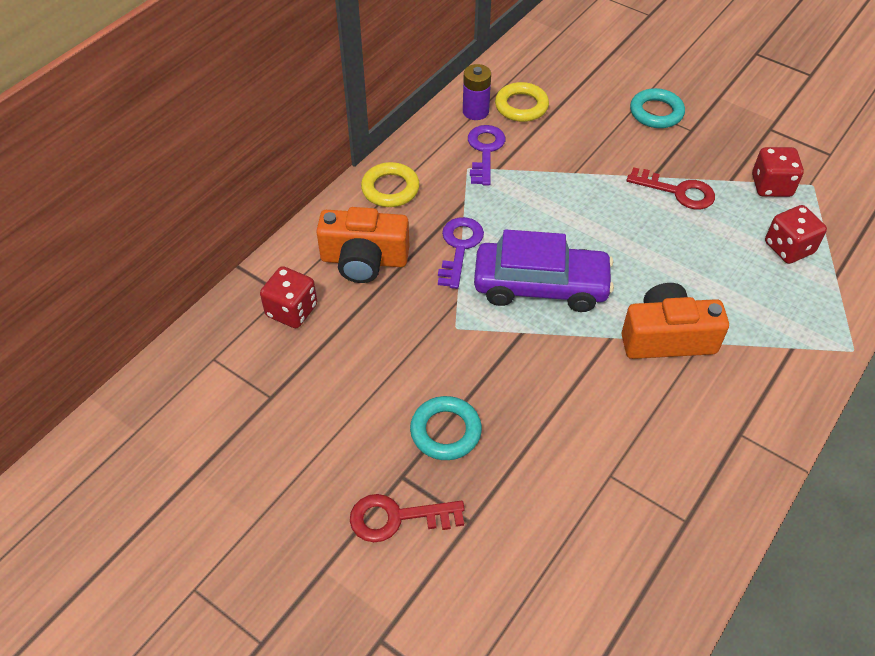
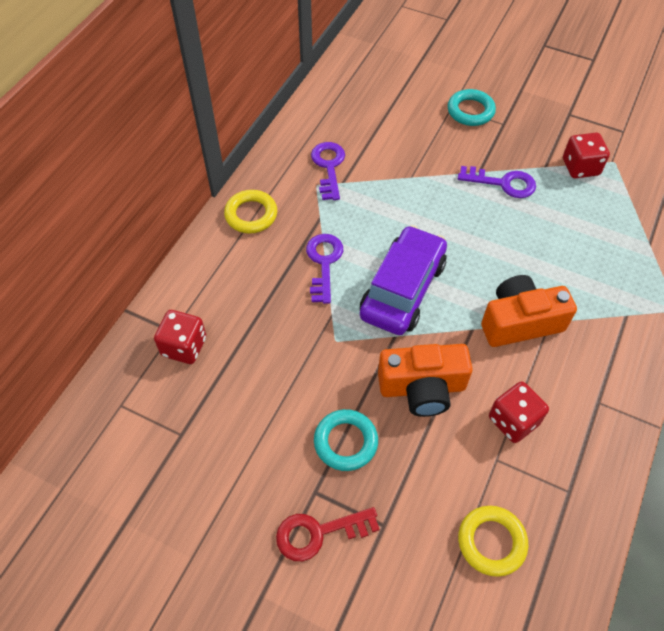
camera: 10 degrees left, 5 degrees up
(364, 260) = (240, 287): orange camera -> orange camera (422, 388)
(475, 111) = (313, 130): purple battery -> none
(521, 106) = (352, 120): yellow ring -> yellow ring (491, 542)
(541, 286) = (402, 289): purple car -> purple car turned 60 degrees counterclockwise
(677, 191) = (503, 183): red key -> purple key
(788, 248) = (605, 223): red dice -> red dice (513, 420)

